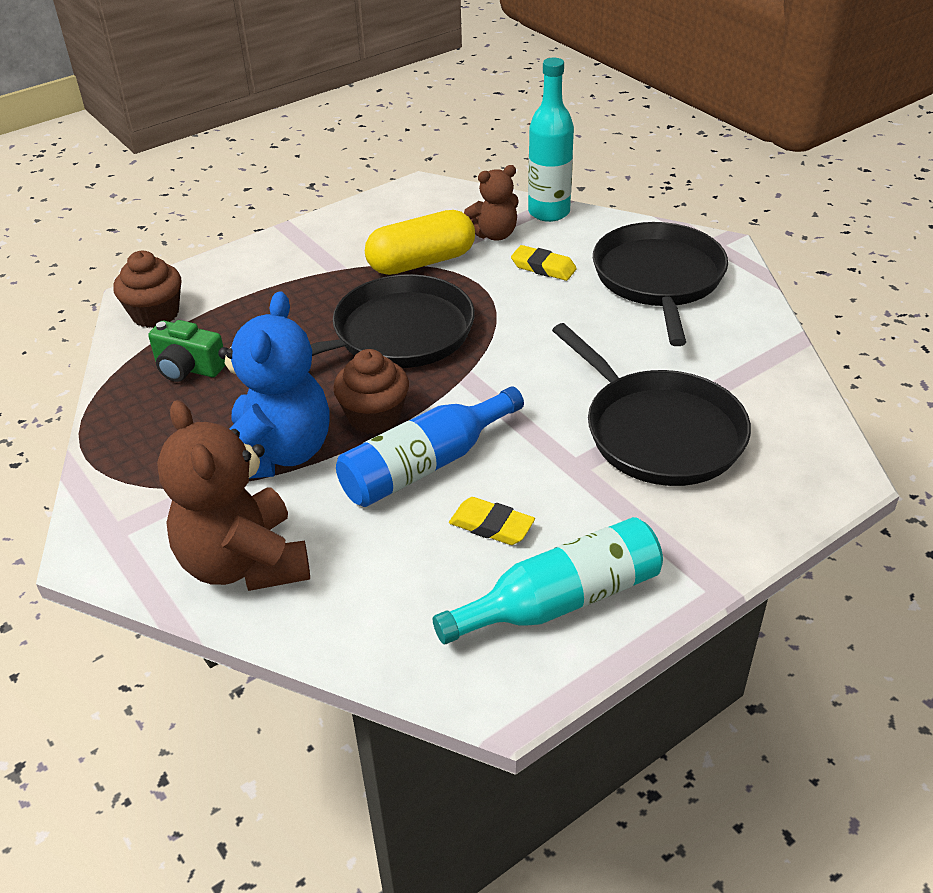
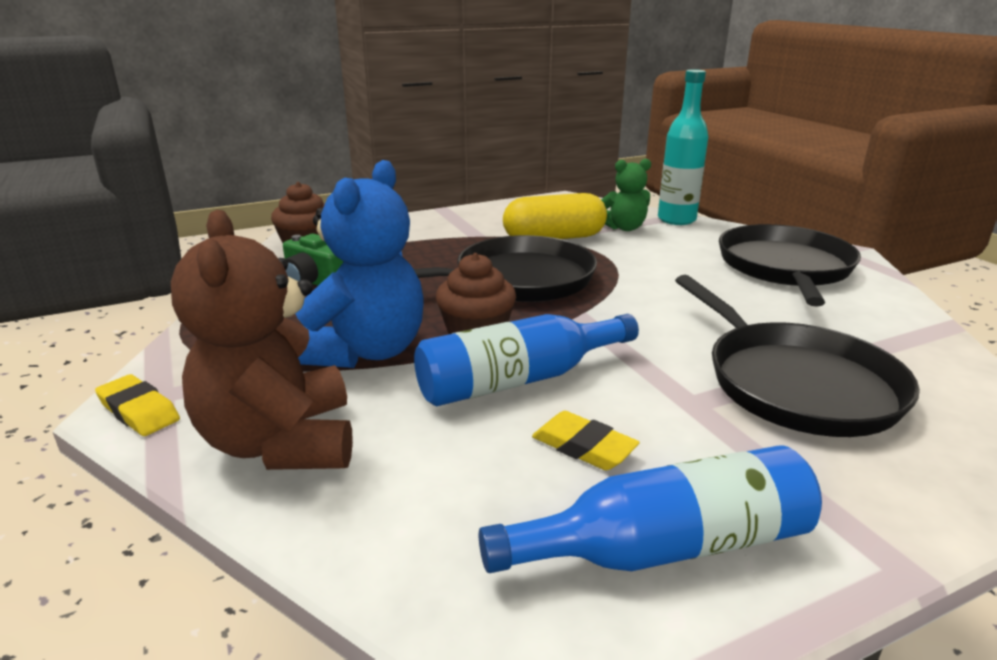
camera: 10 degrees right, 15 degrees down
(494, 234) = (624, 228): brown teddy bear -> green teddy bear
(543, 267) = (668, 251): yellow eraser -> yellow eraser (139, 411)
(560, 600) = (665, 546): turquoise bottle -> blue bottle

